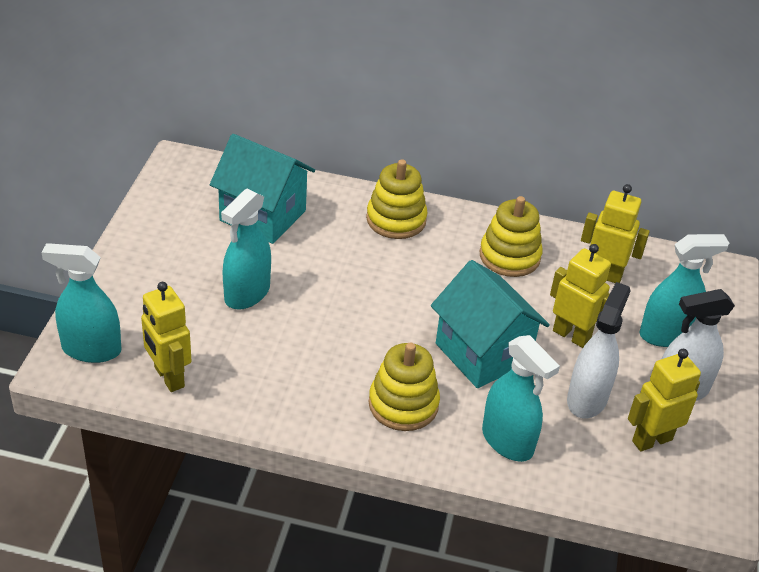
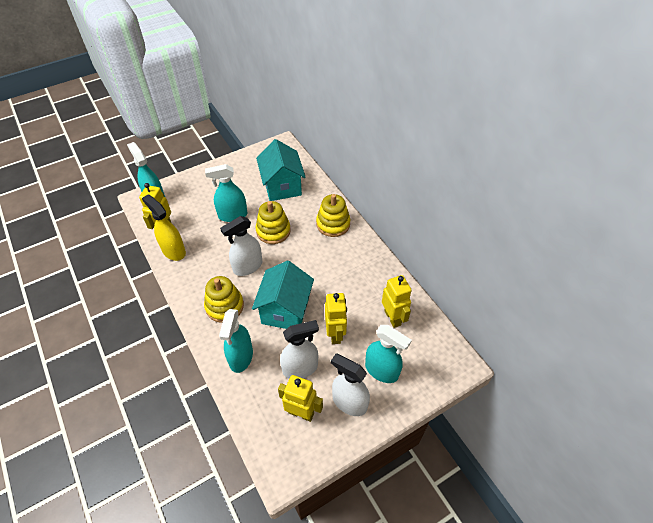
camera: 50 degrees right, 10 degrees up
(229, 393) = (173, 251): none -> yellow spray bottle
(363, 339) = (247, 267): none -> white spray bottle
(509, 256) = (360, 276): yellow stacking toy -> yellow stacking toy (273, 231)

